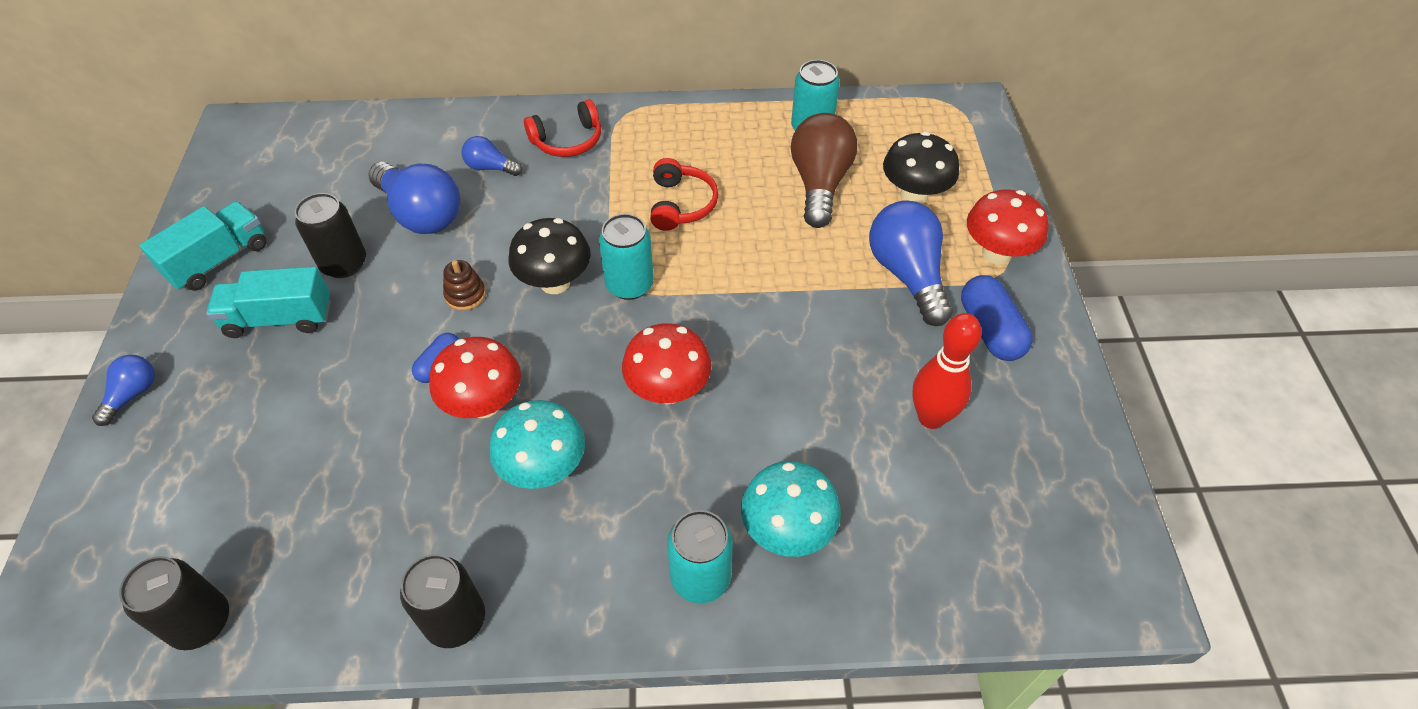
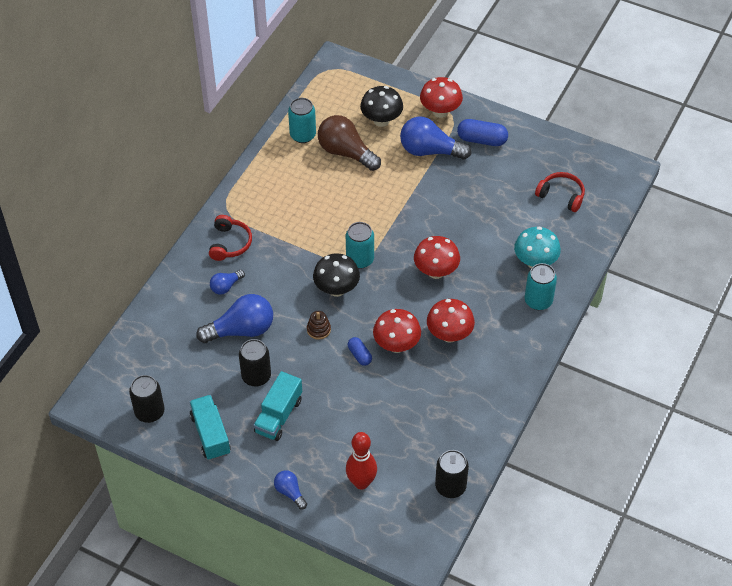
camera: 60 degrees left, 0 degrees up
(455, 620) = (506, 392): black can -> black can (149, 412)
(544, 469) = (449, 335): turquoise mushroom -> red mushroom
(681, 204) = (318, 215): red headphones -> red headphones (561, 196)
(931, 417) = (512, 186): red bowling pin -> red bowling pin (361, 482)

